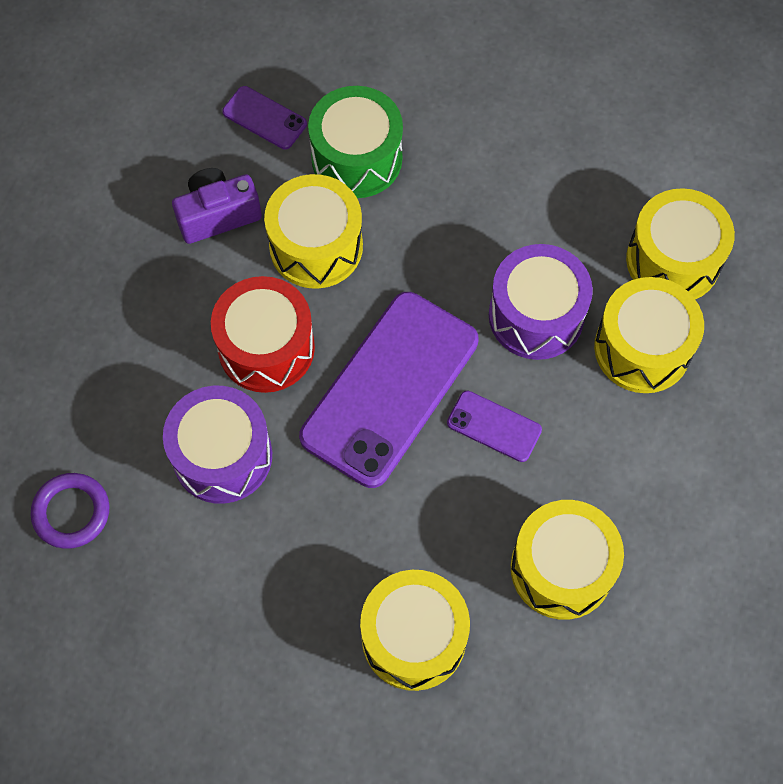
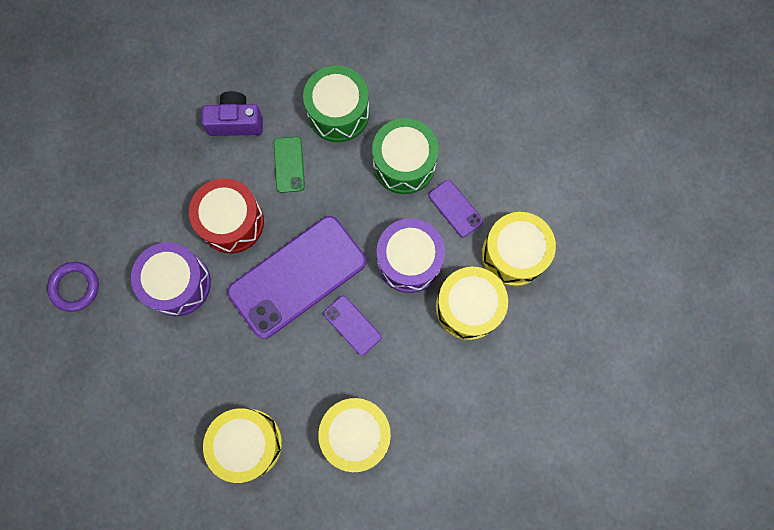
camera: 20 degrees right, 10 degrees up
(264, 118) = (290, 65): purple phone -> purple phone (455, 208)
(316, 246) = (289, 164): yellow drum -> green phone
(475, 194) = (404, 164): none -> green drum

